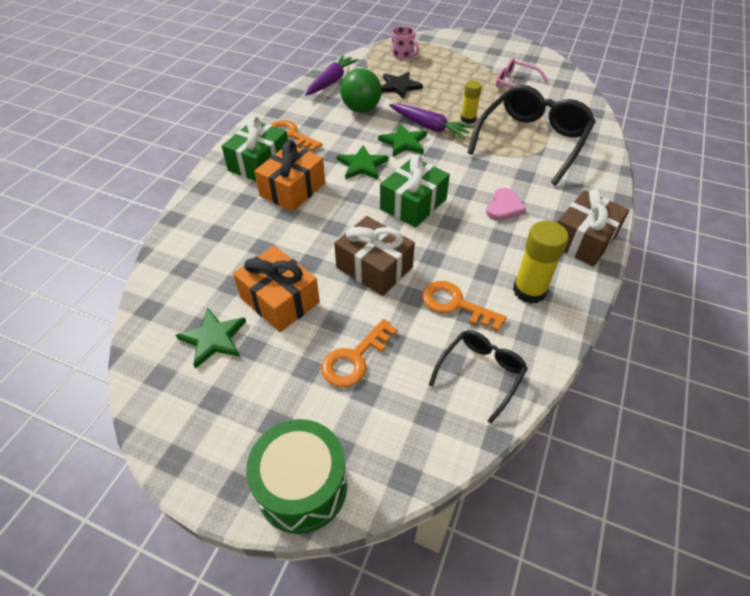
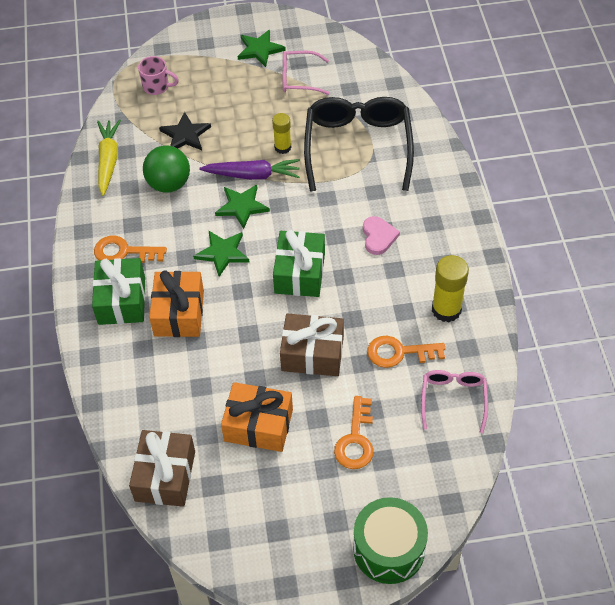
camera: 30 degrees left, 5 degrees up
(213, 339) = (233, 486): green star -> green star (260, 49)
(331, 81) = (108, 160): purple carrot -> yellow carrot
(480, 373) = (453, 399): black glasses -> pink glasses
(583, 240) = (460, 238): brown gift -> brown gift (165, 476)

